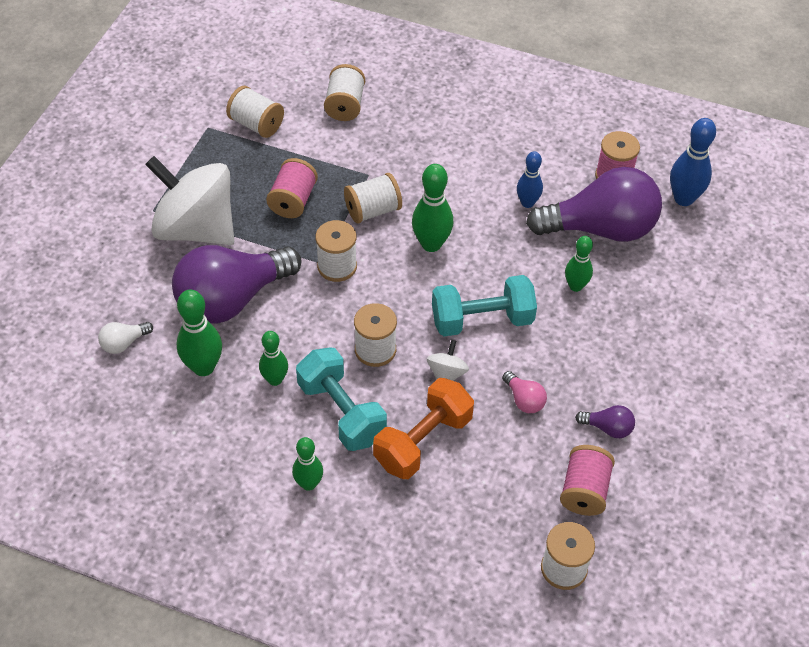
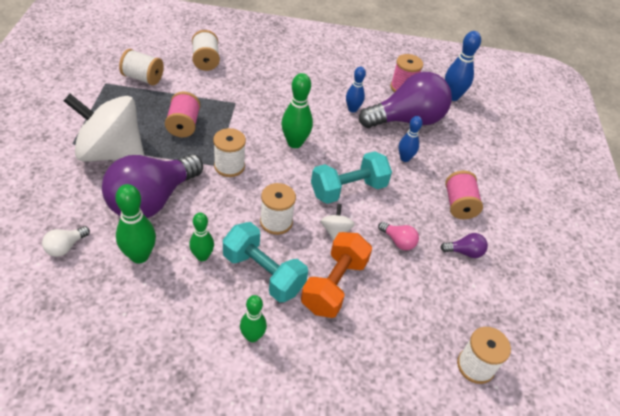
camera: 20 degrees left, 5 degrees down
(372, 210) = (245, 125): white spool -> none
(575, 286) = (404, 158): green bowling pin -> blue bowling pin
(584, 491) = (466, 301): pink spool -> pink spool (459, 205)

